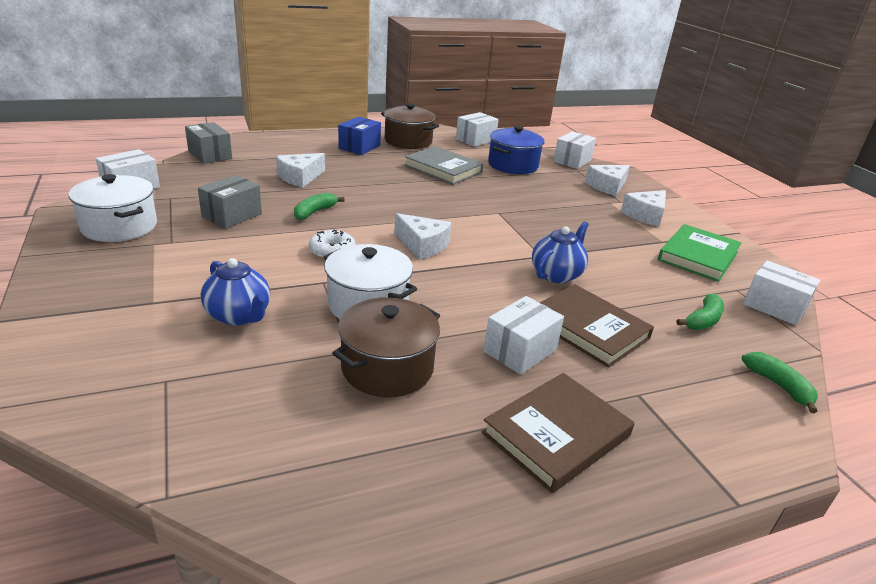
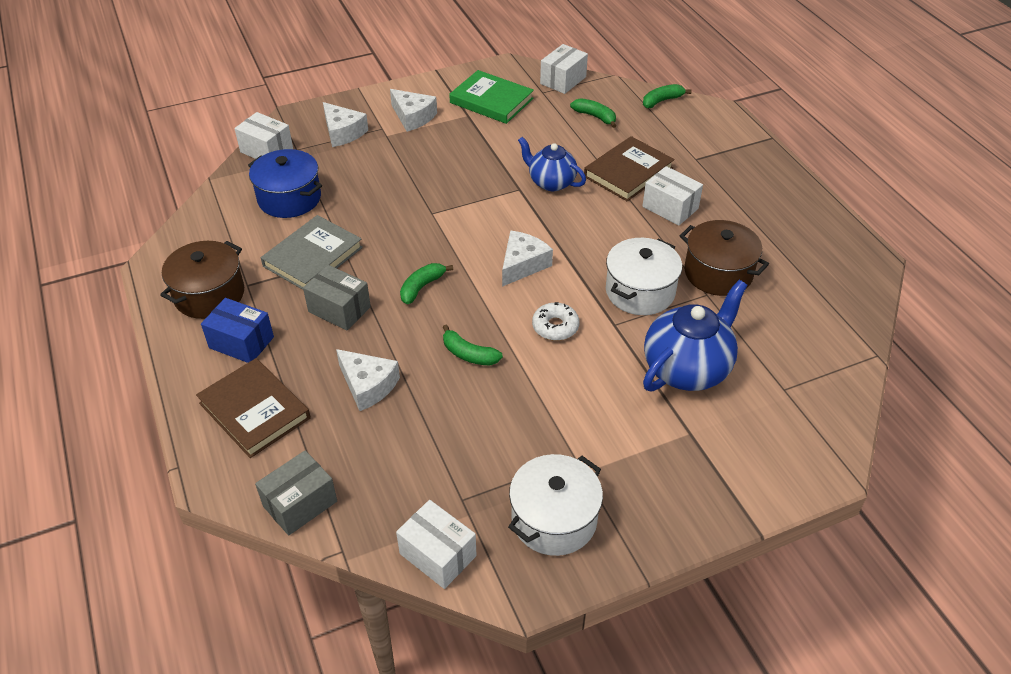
camera: 90 degrees left, 15 degrees up
(232, 215) = (496, 424): grey box -> grey box (339, 309)
(239, 315) = (687, 368): blue teapot -> blue teapot, size x1.56
(401, 201) = (422, 287): none -> green banana
(475, 140) = (196, 229): white box -> none
(556, 434) = (749, 196): brown book -> brown book (255, 410)

